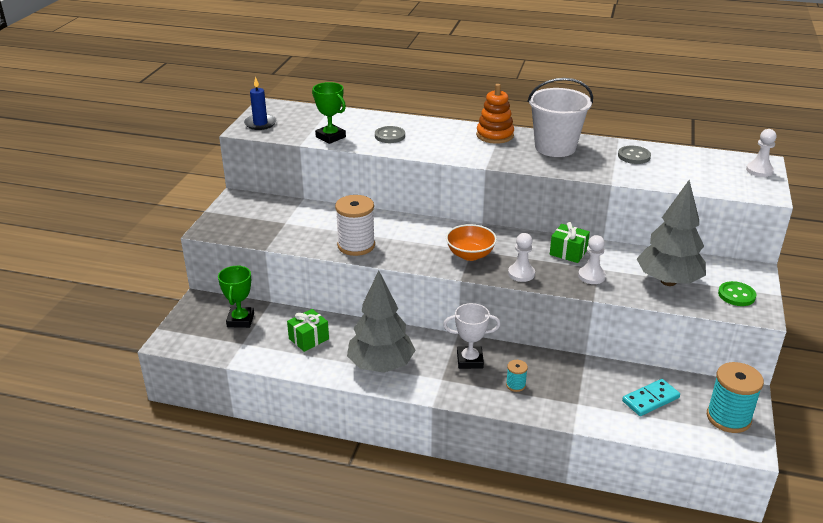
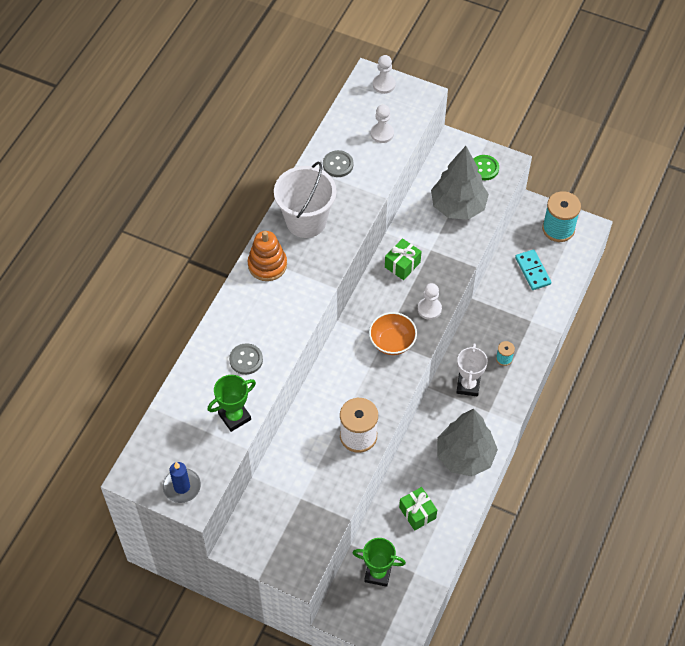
camera: 80 degrees left, 25 degrees up
(591, 276) = (442, 258): white pawn -> white pawn (382, 133)

